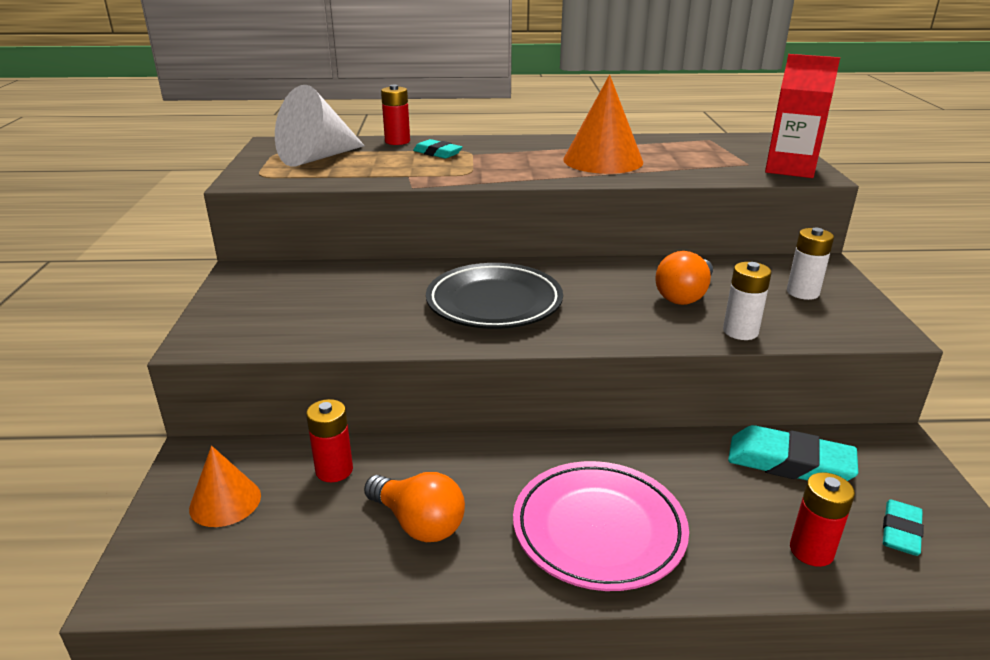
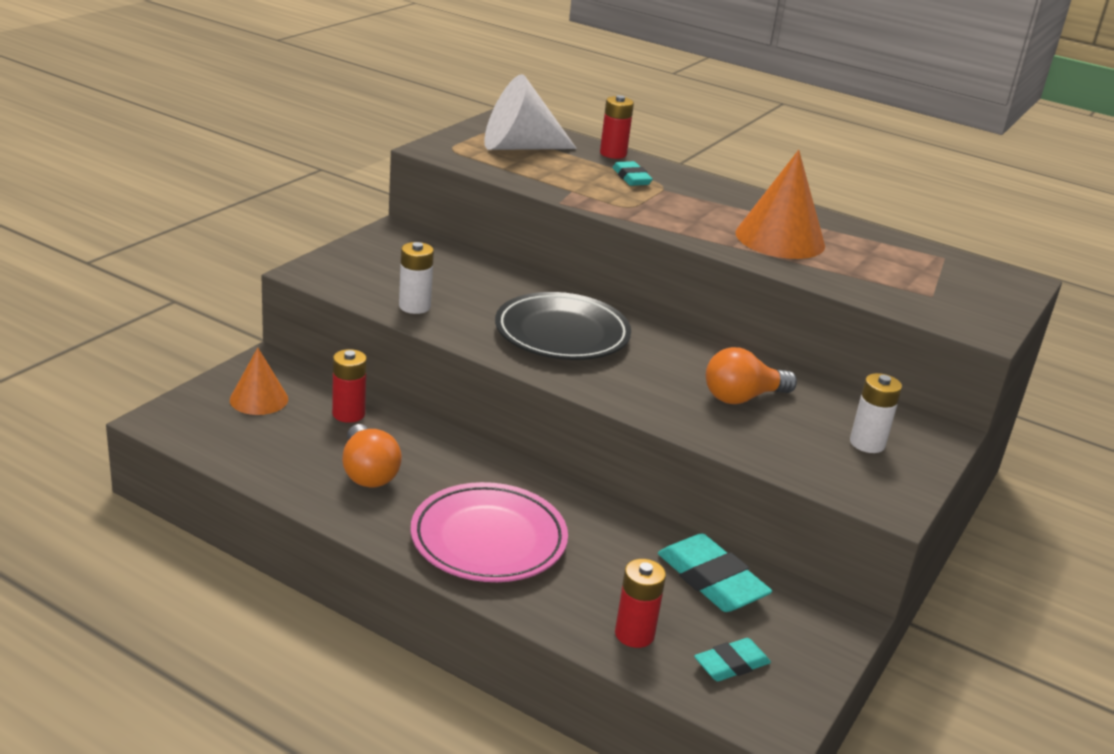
camera: 30 degrees right, 0 degrees up
(740, 331) = (743, 444): white battery -> white battery (414, 306)
(790, 168) = (968, 316): red carton -> none

